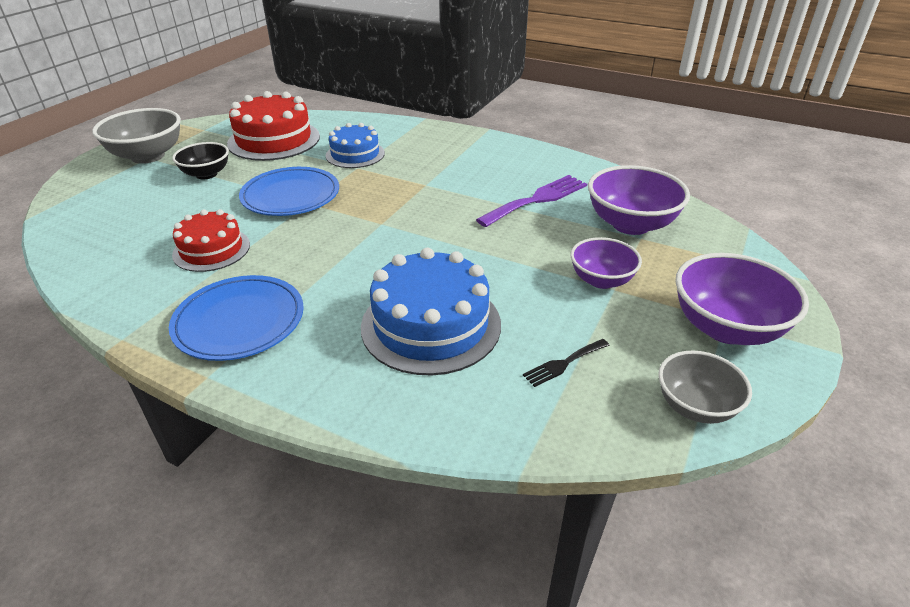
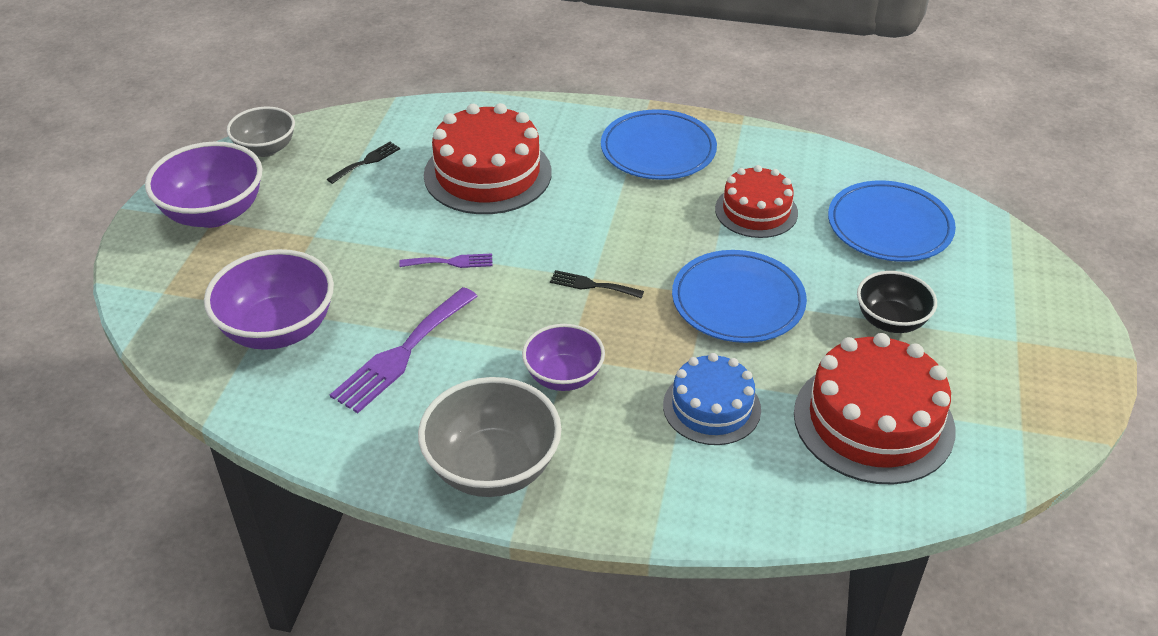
camera: 165 degrees right, 5 degrees up
(126, 223) = (889, 226): none -> blue plate
(148, 156) = (1020, 343): grey bowl -> grey bowl (492, 467)
(385, 218) = (592, 285): none -> black fork
(431, 325) = (487, 174): blue cake -> red cake
(490, 249) = (451, 262): none -> purple fork
(601, 280) = (326, 243): purple bowl -> purple bowl (563, 376)

